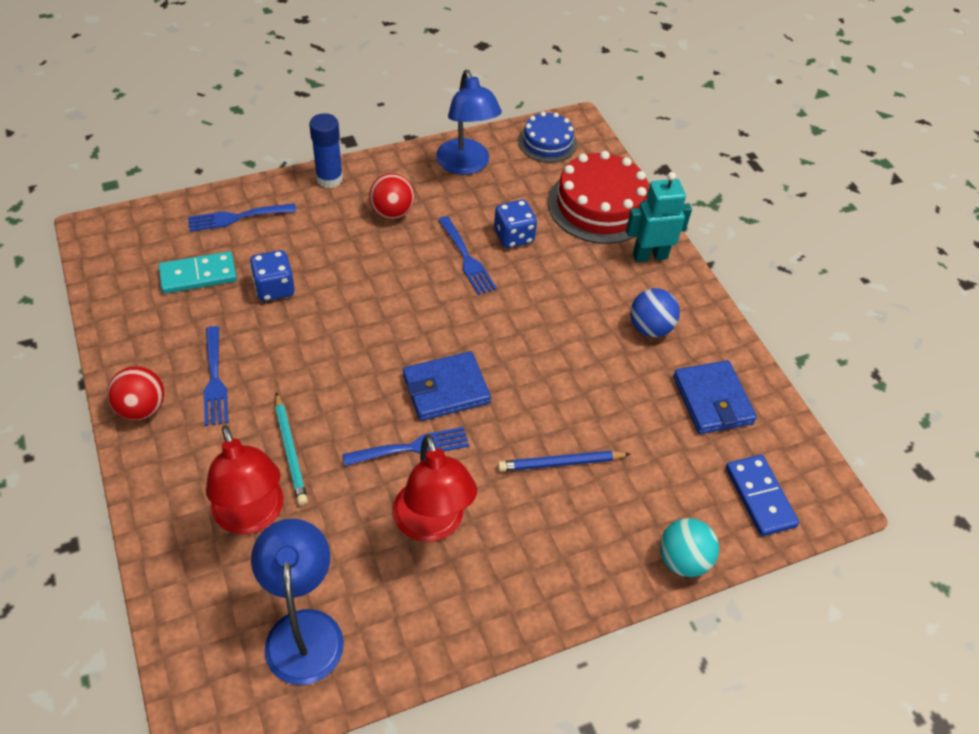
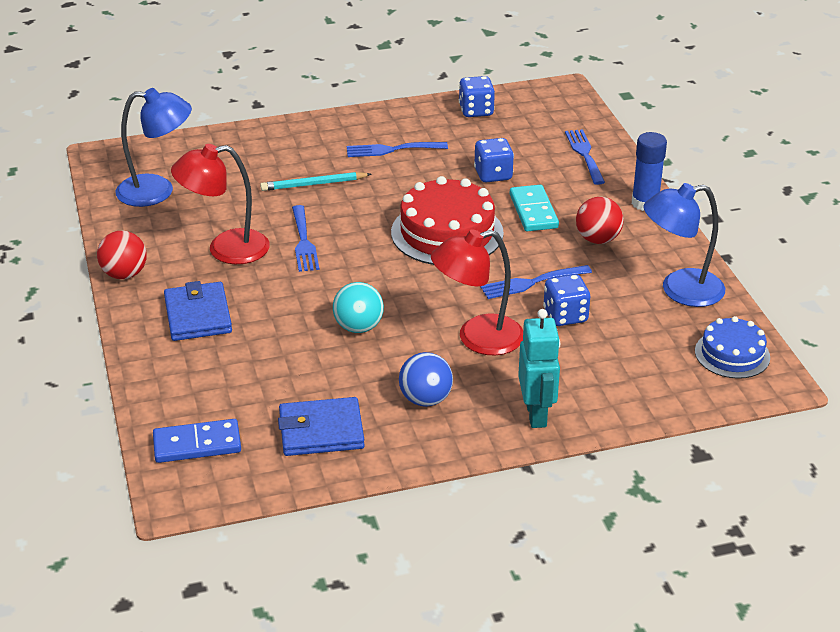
camera: 100 degrees right, 15 degrees down
(132, 305) = (476, 111): none -> blue dice
(142, 408) = (368, 121): red ball -> red ball (124, 274)
(198, 275) = (510, 138): turquoise domino -> turquoise domino (533, 211)
(252, 516) = (257, 169): red lamp -> red lamp (477, 338)
(446, 389) = (364, 262): blue wallet -> blue wallet (198, 315)
(560, 463) = (268, 321): blue pencil -> none
(600, 206) = (620, 385): red cake -> red cake (447, 232)
(683, 560) = (147, 382): turquoise ball -> turquoise ball (358, 327)

